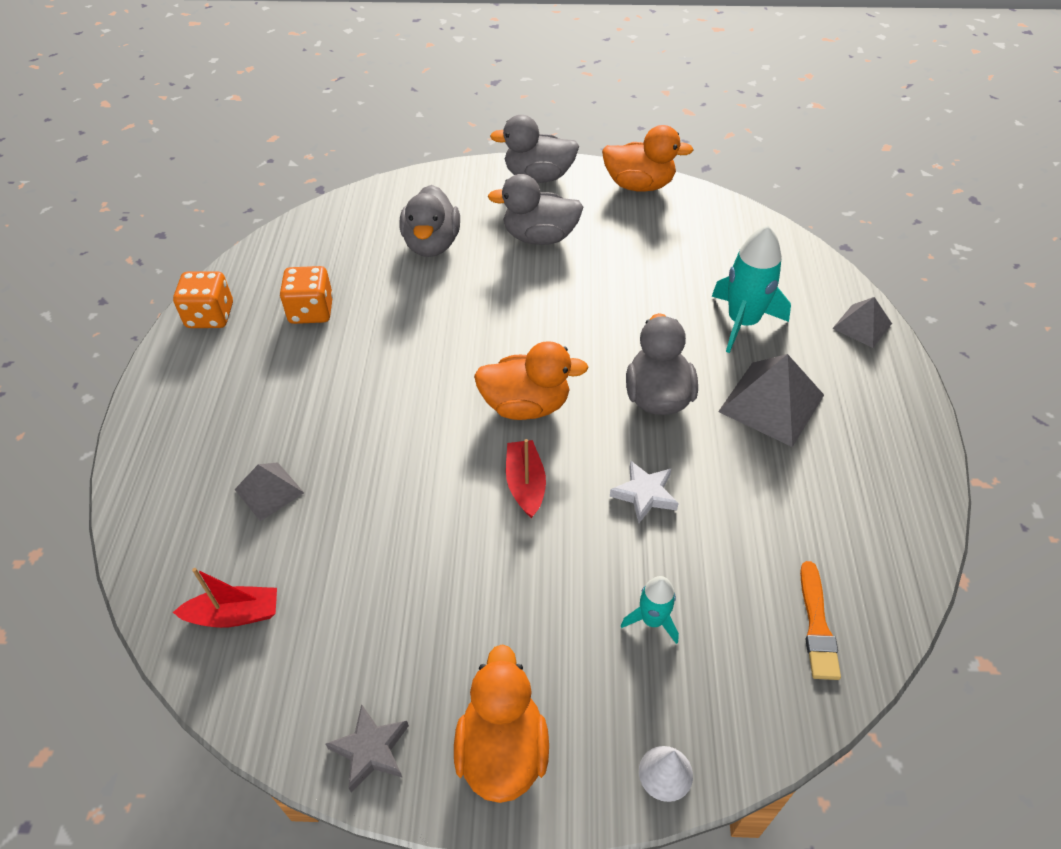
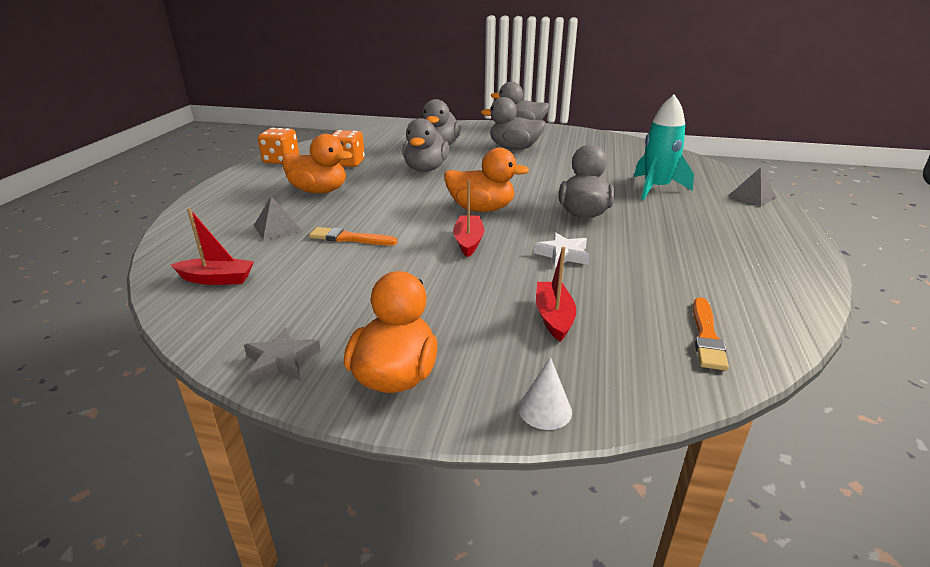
camera: 10 degrees right, 20 degrees down
(373, 500) = (350, 238): none -> orange brush
(427, 312) = (426, 169): none -> grey duck
(639, 185) = (589, 135): orange duck -> orange duck (319, 191)
(652, 620) = (554, 317): turquoise rocket -> red boat
(771, 403) = (675, 223): grey pyramid -> none

